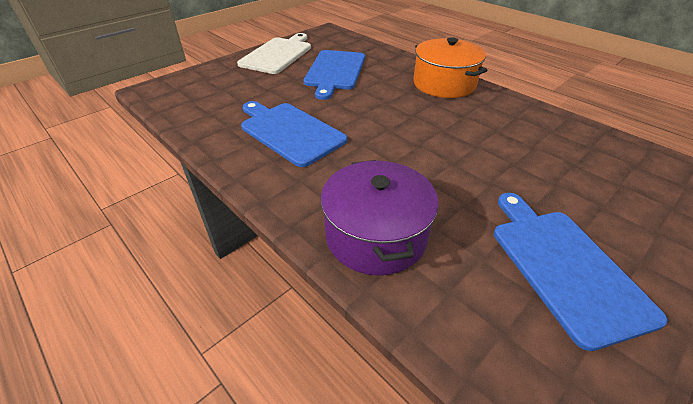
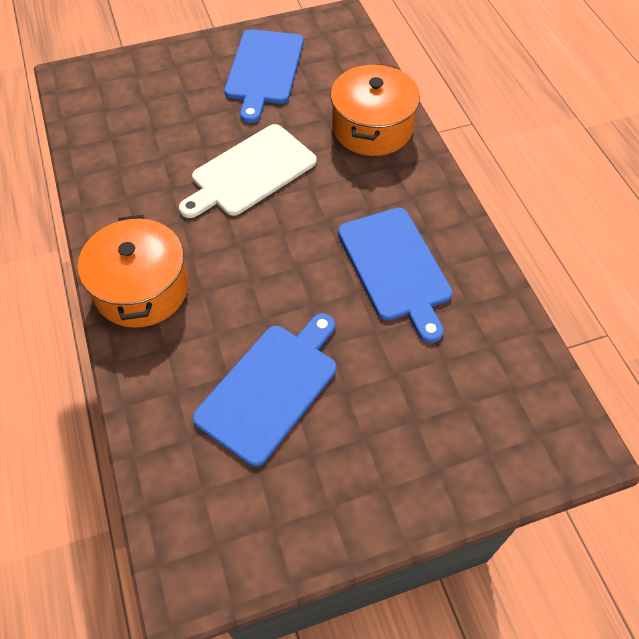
camera: 155 degrees left, 15 degrees up
(278, 54) = (340, 499): white cutting board -> white cutting board (250, 172)
(375, 235) = (372, 128): purple pot -> orange pot

